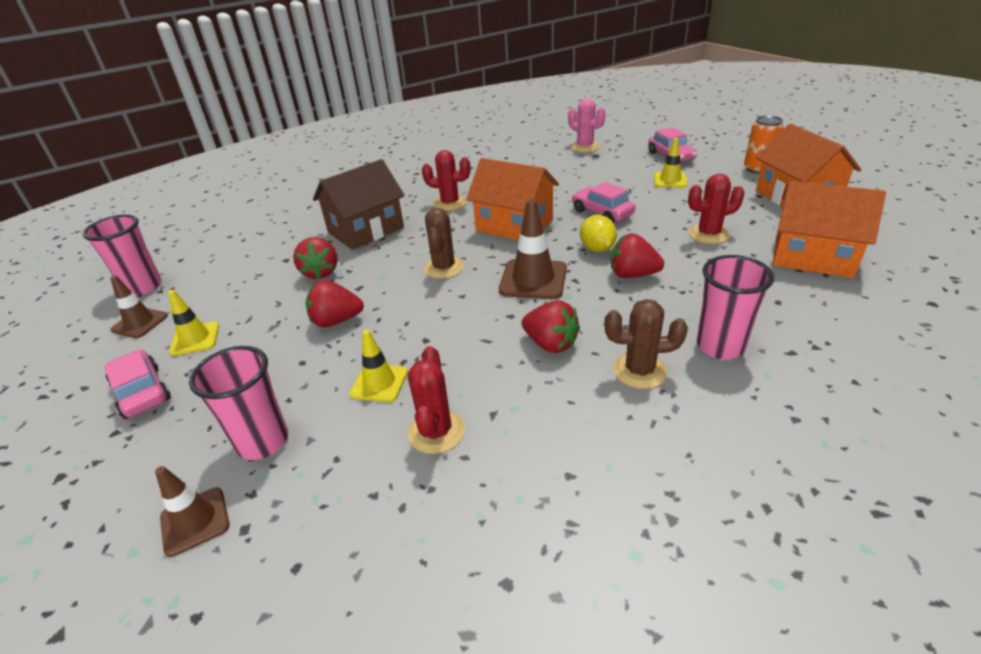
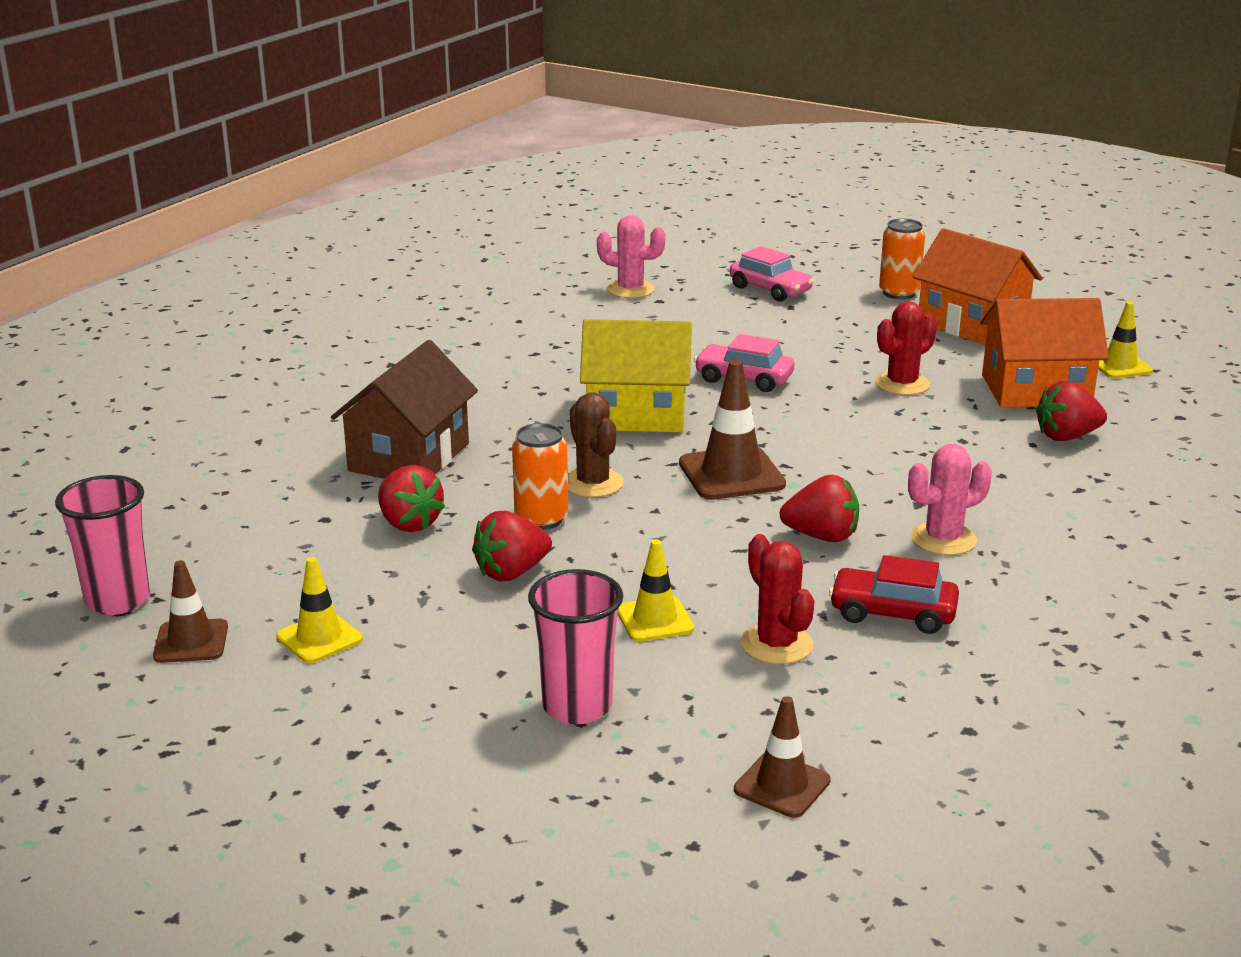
camera: 30 degrees left, 10 degrees down
(142, 392) = (328, 708): pink car -> none
(195, 521) = (589, 787): brown traffic cone -> brown traffic cone (782, 785)
(391, 286) = (541, 519): none -> orange can
(450, 203) = (503, 400): red cactus -> none
(514, 225) = (636, 414): orange house -> yellow house
(544, 430) = (892, 613): none -> red car
(597, 249) = (779, 424): yellow lemon -> none
(632, 275) = (850, 446): red strawberry -> red strawberry (1066, 436)
(639, 371) = (943, 539): brown cactus -> pink cactus
(670, 180) = (797, 323): yellow traffic cone -> yellow traffic cone (1119, 366)
(720, 346) = (1006, 499): pink cup -> none

